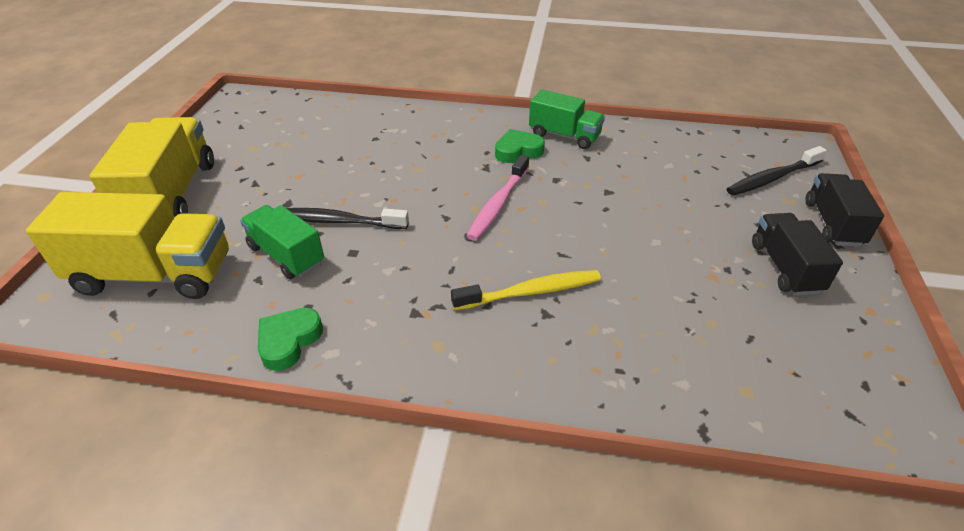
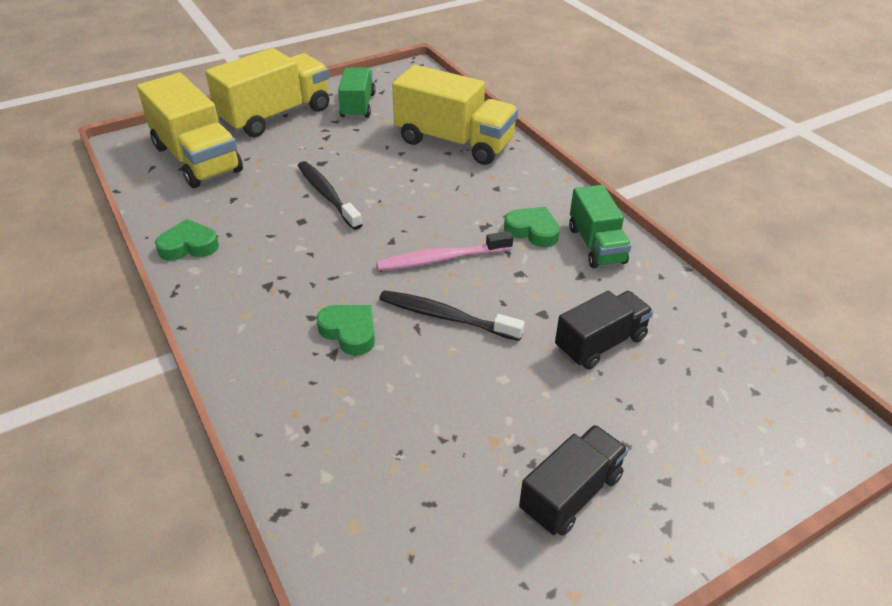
camera: 50 degrees right, 0 degrees up
(286, 255) = (267, 195): green truck -> green truck (358, 106)
(367, 129) = (454, 142): none -> yellow truck
(530, 292) = (349, 332): yellow toothbrush -> green heart
(772, 178) = (731, 426): black toothbrush -> black toothbrush (446, 317)
(832, 223) = (705, 511): black truck -> black truck (600, 343)

